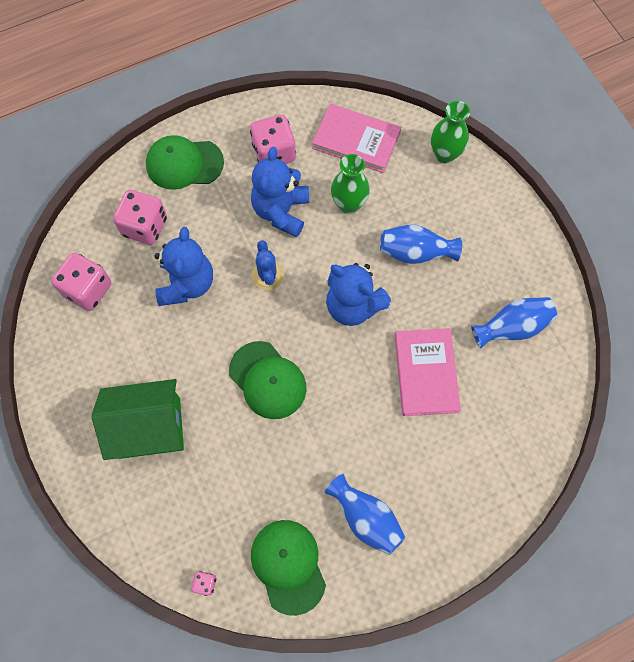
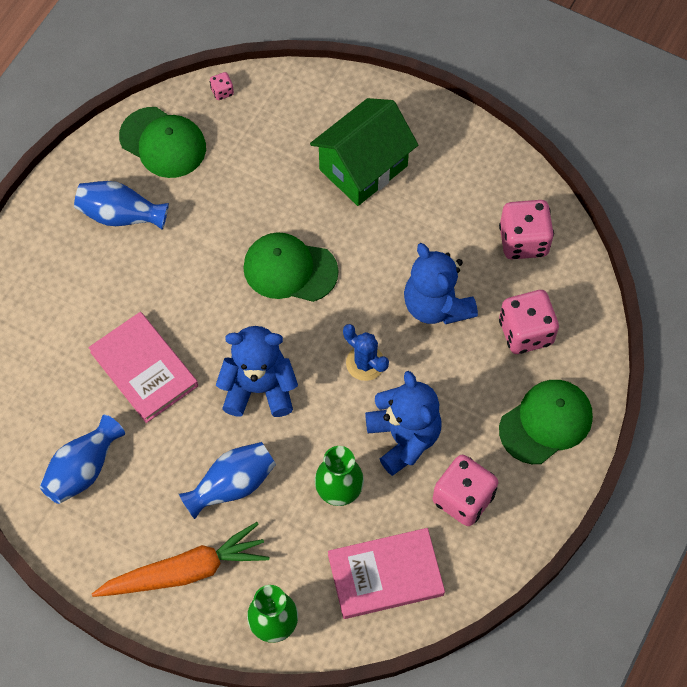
camera: 145 degrees right, 5 degrees down
(481, 218) = (185, 571): none -> orange carrot

